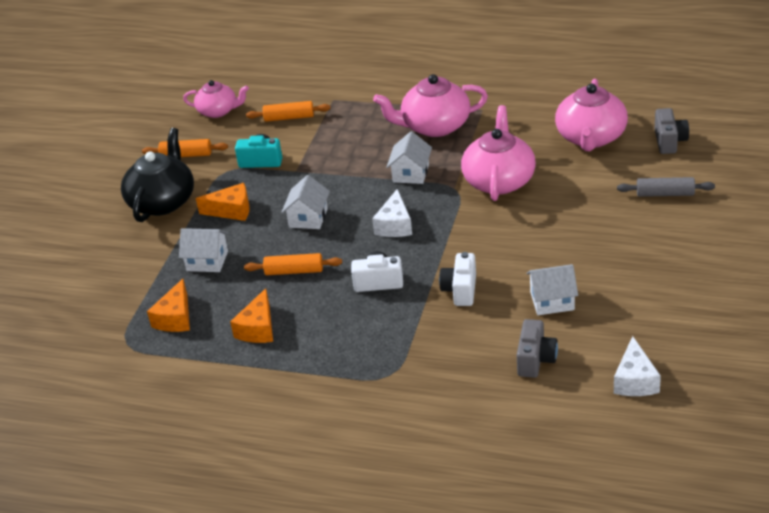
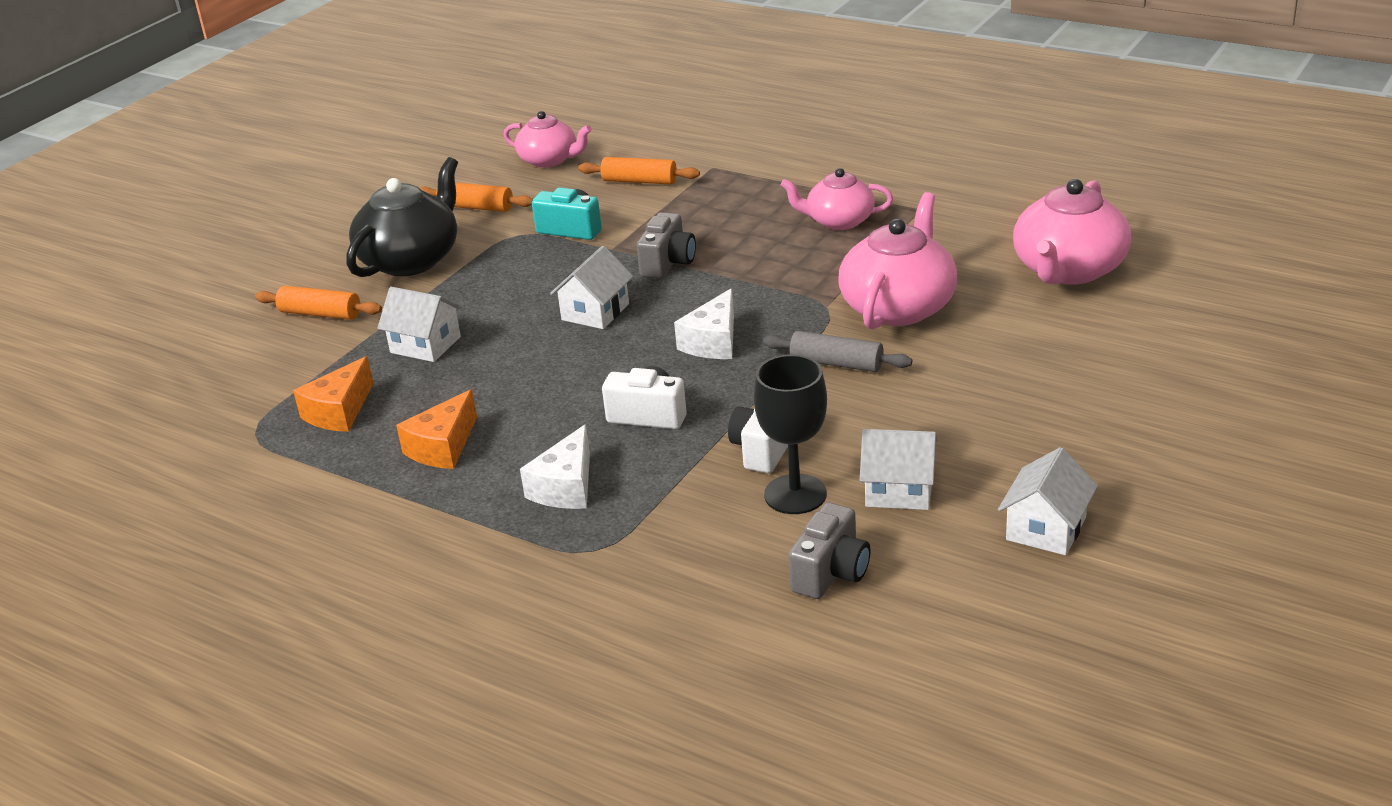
camera: 15 degrees right, 5 degrees down
(231, 210) = (496, 285): orange cheese -> none
(294, 271) = (536, 379): orange rolling pin -> orange rolling pin (320, 314)
(411, 173) = (772, 277): white house -> white house (1046, 528)
(434, 126) = (839, 221): pink teapot -> pink teapot, size x0.63
(492, 316) = (795, 494): none -> black goblet
(635, 380) = (979, 637): white cheese -> white cheese (566, 487)
(665, 194) = (1153, 366): grey rolling pin -> grey rolling pin (836, 363)
(669, 141) = (1193, 293): grey camera -> grey camera (668, 263)

